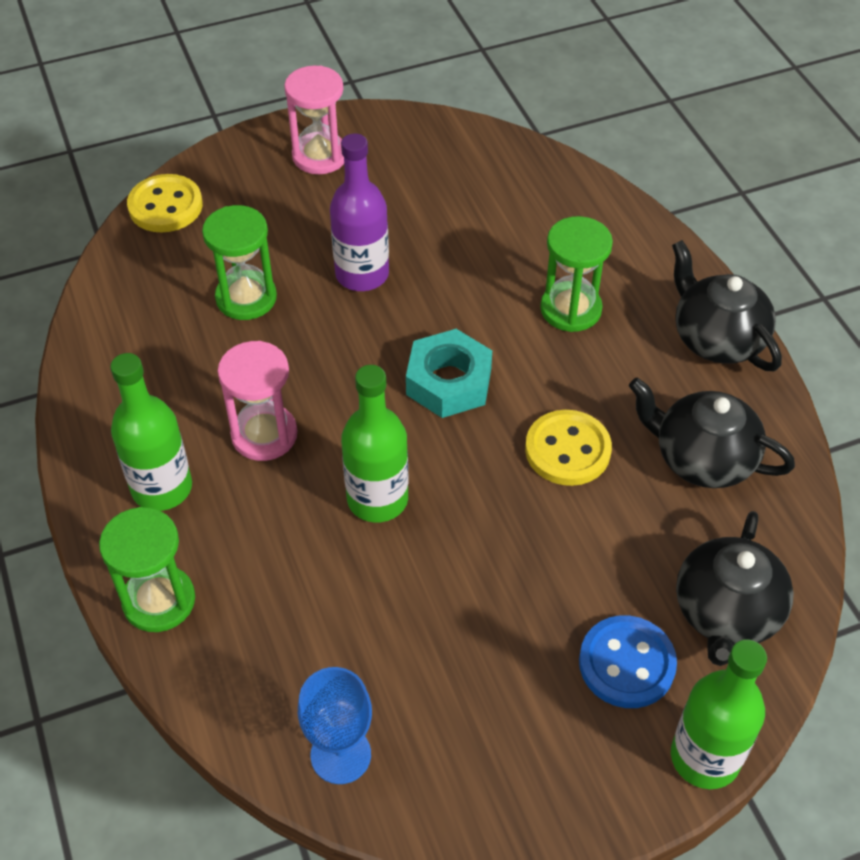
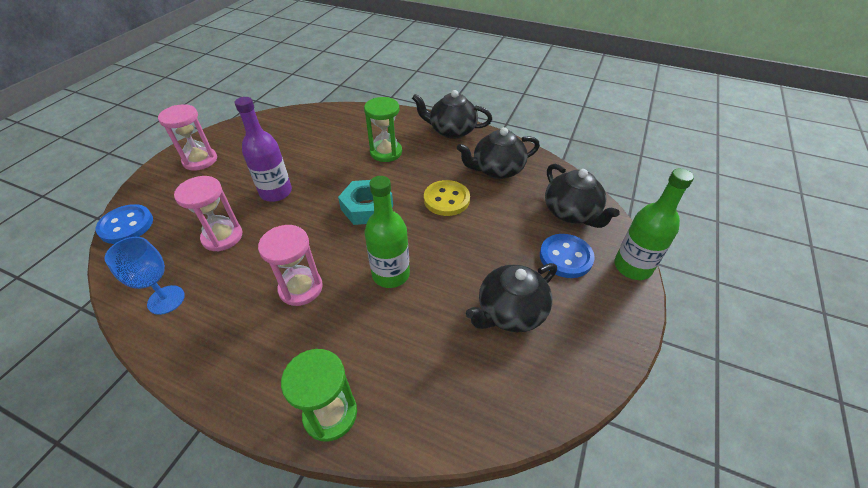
camera: 45 degrees left, 5 degrees down
(162, 488) = (268, 355): green bottle -> none
(165, 206) = (126, 225): yellow button -> blue button
(246, 298) = (222, 237): green hourglass -> pink hourglass
(340, 755) = (511, 400): blue goblet -> blue goblet (166, 300)
(460, 665) = (510, 312): none -> black teapot

